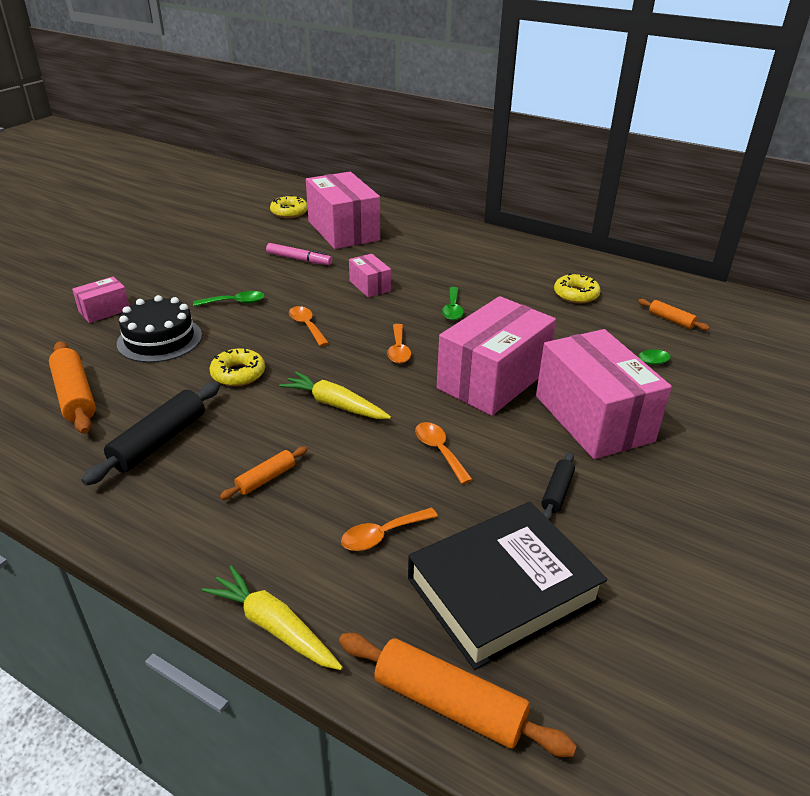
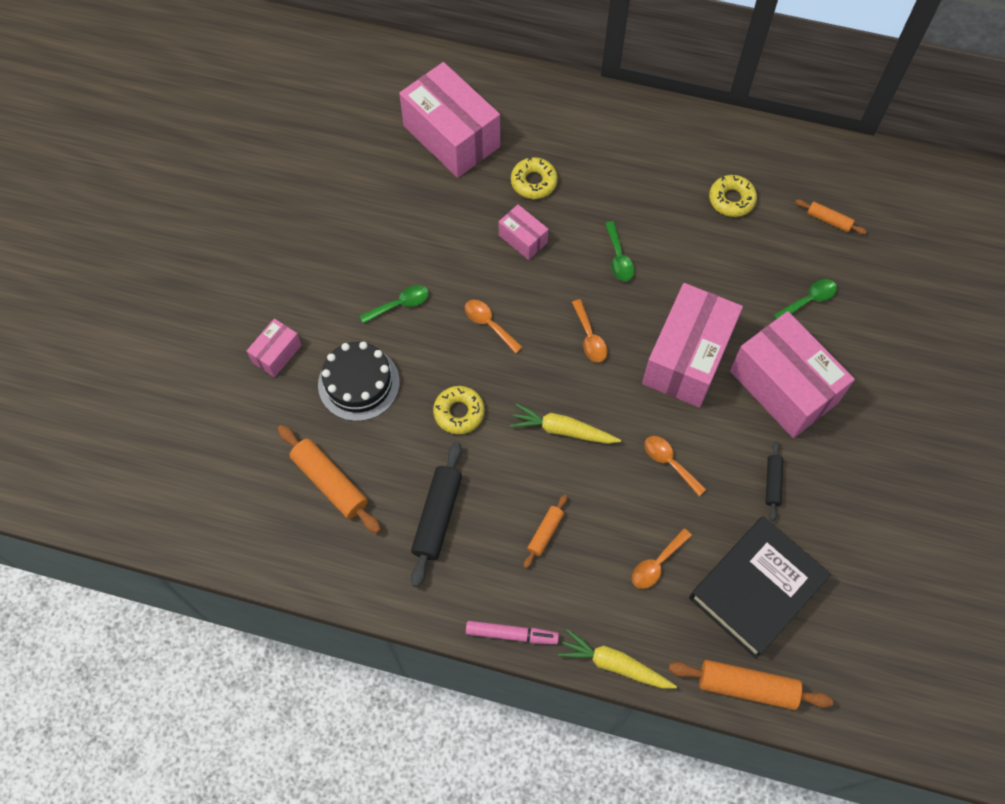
camera: 15 degrees left, 30 degrees up
(289, 212) = (372, 111): yellow donut -> yellow donut (534, 182)
(299, 259) = (428, 208): pink marker -> pink marker (511, 634)

